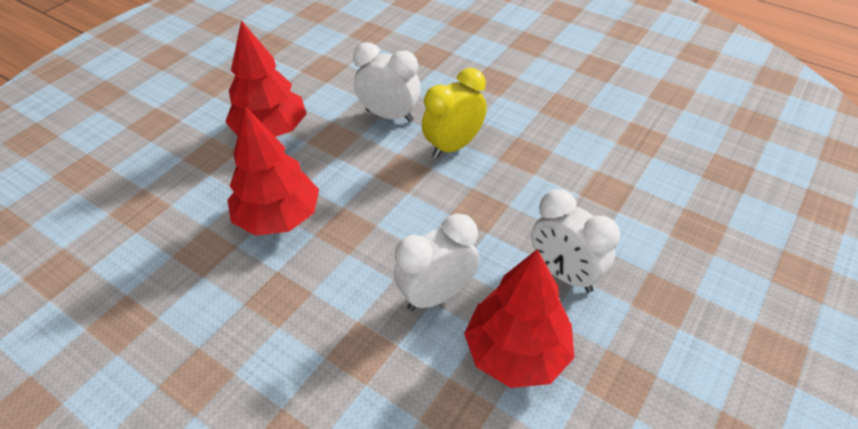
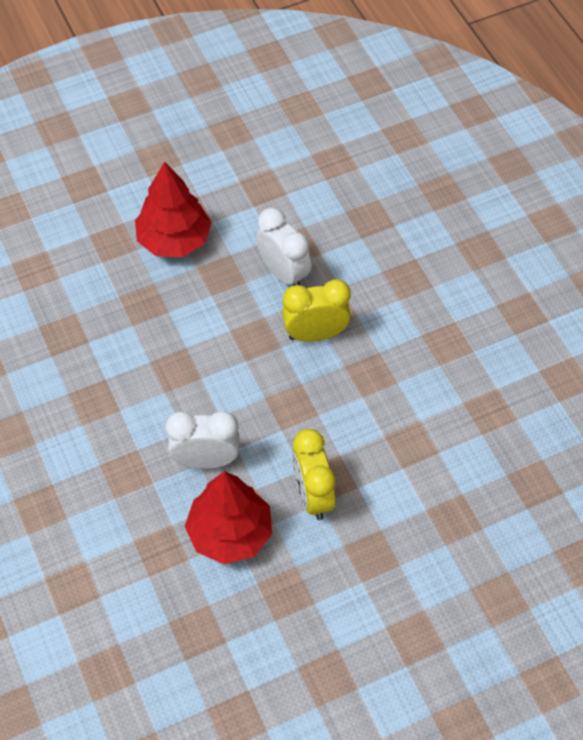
camera: 30 degrees right, 10 degrees up
(278, 217) = (132, 332): red tree -> none
(564, 273) = (313, 495): white clock -> yellow clock

